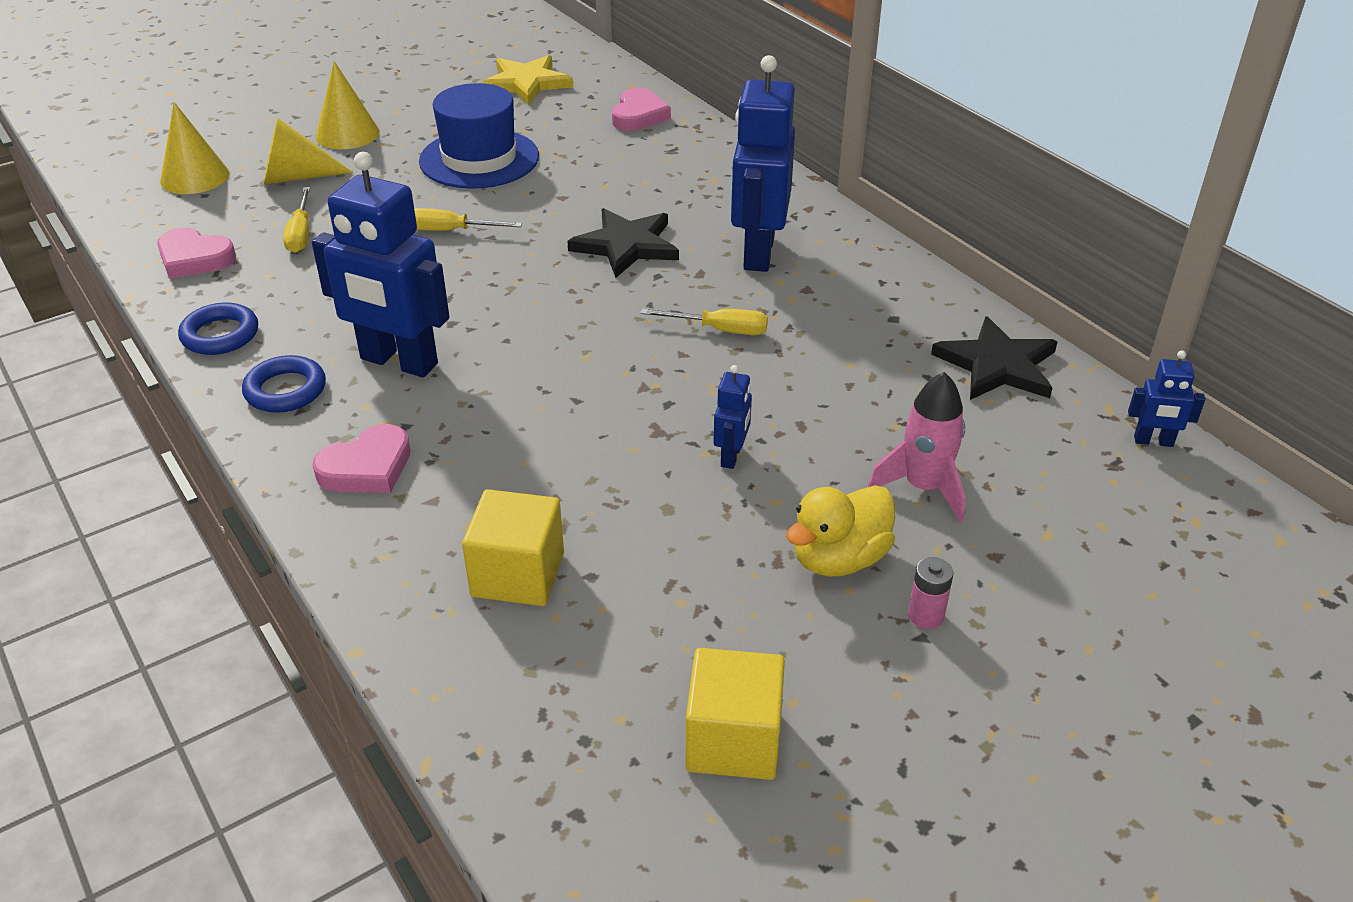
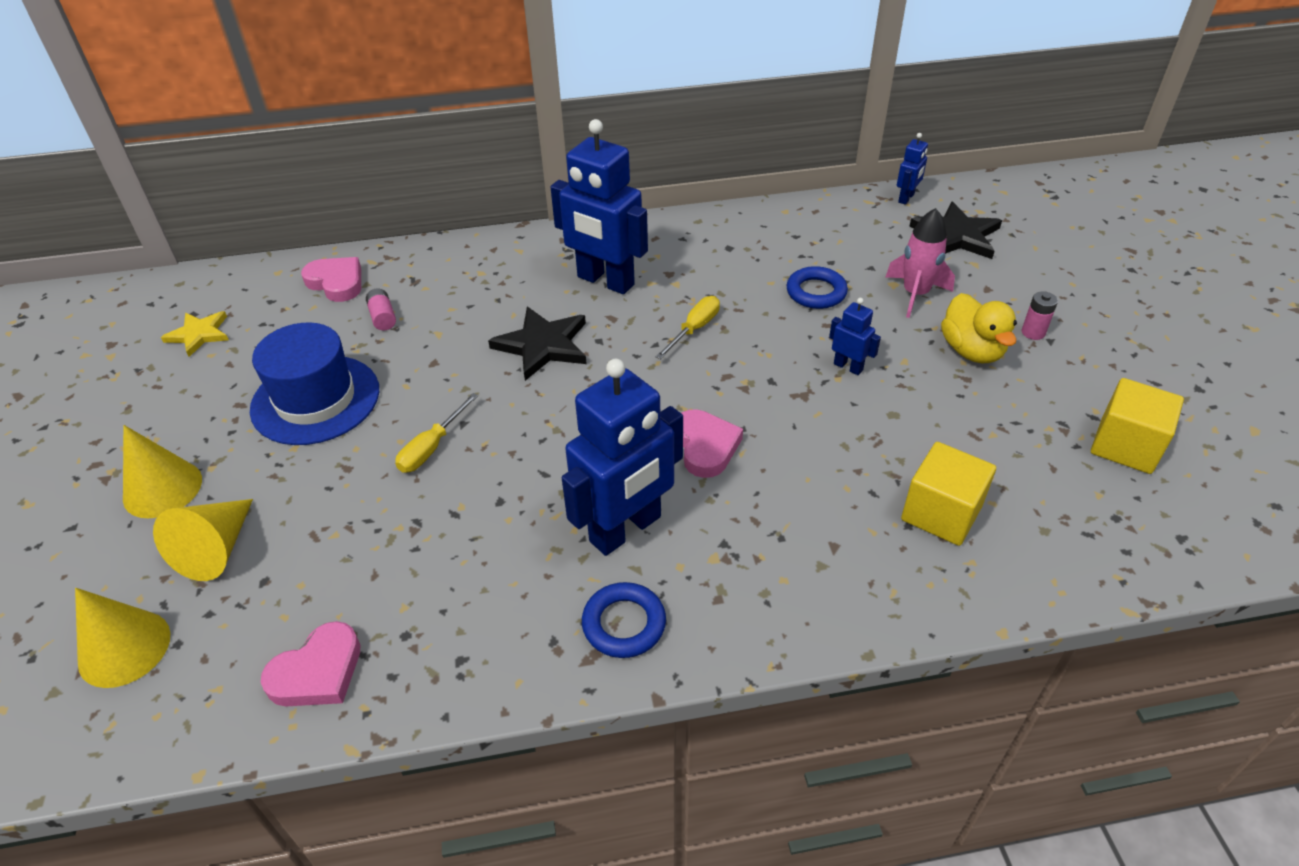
camera: 65 degrees left, 5 degrees up
(220, 335) = (492, 667): blue ring -> blue ring (816, 292)
(300, 234) = (343, 565): yellow screwdriver -> none
(367, 467) = (772, 582): pink heart -> pink heart (705, 446)
(526, 83) = (199, 334): yellow star -> yellow star, size x0.65
(607, 152) = (383, 317): none -> pink battery
(997, 365) = (805, 225): black star -> black star (956, 235)

